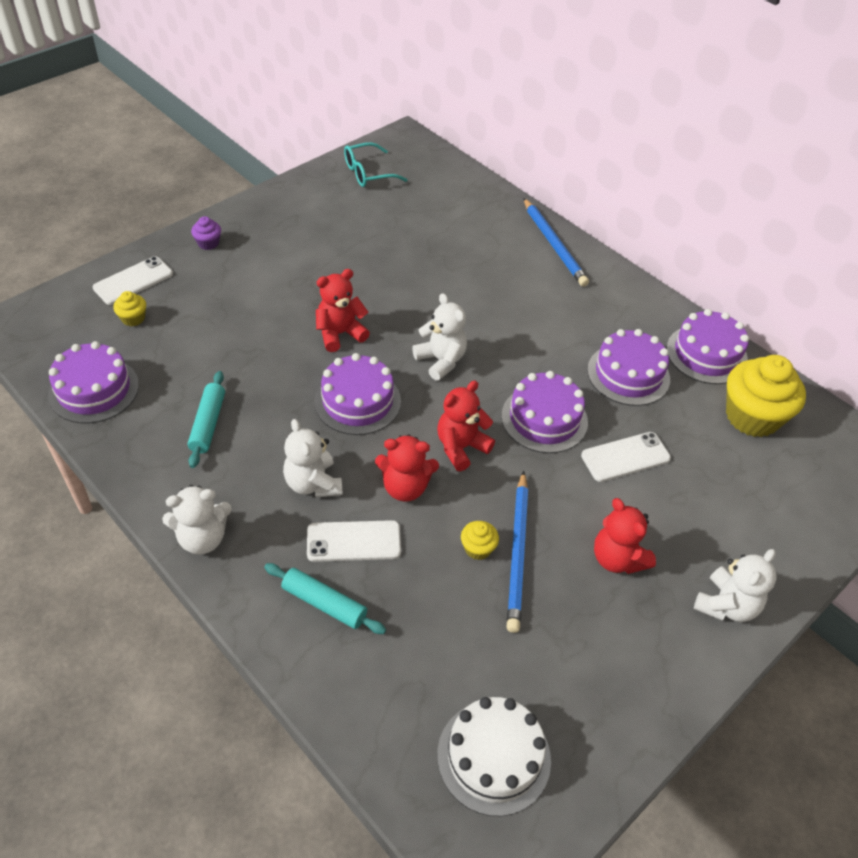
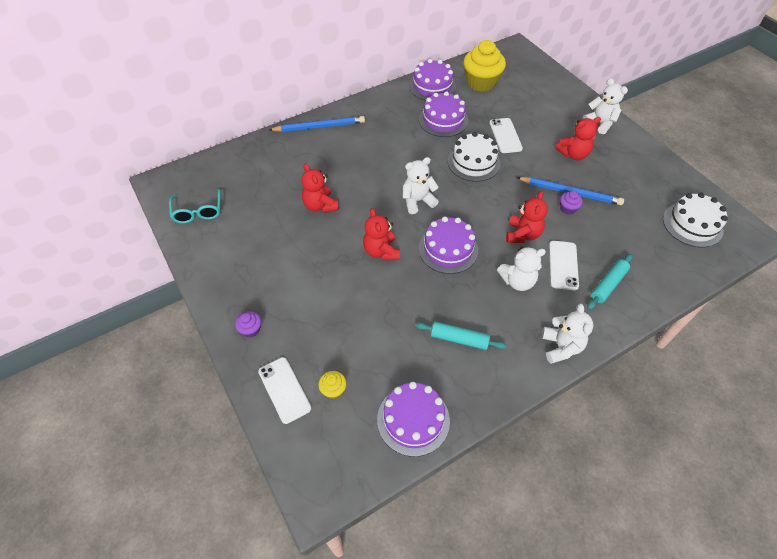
camera: 75 degrees left, 5 degrees up
(461, 447) = (493, 203): red teddy bear -> red teddy bear (320, 205)
(478, 548) = (567, 209): yellow cupcake -> purple cupcake
(544, 419) = (473, 162): purple cake -> white cake

